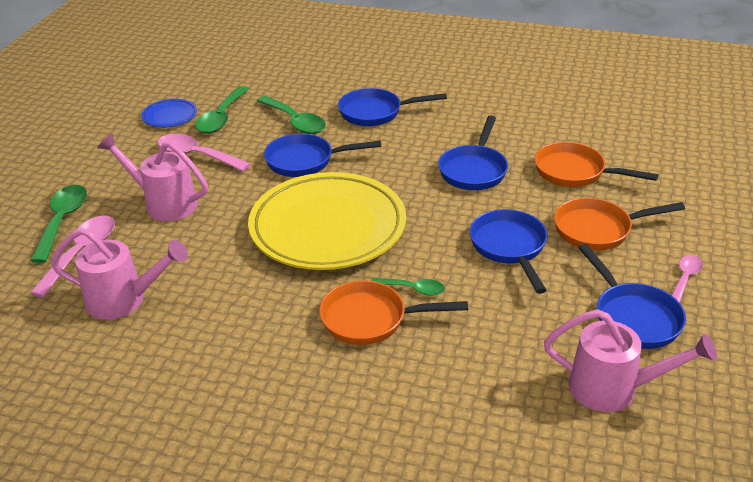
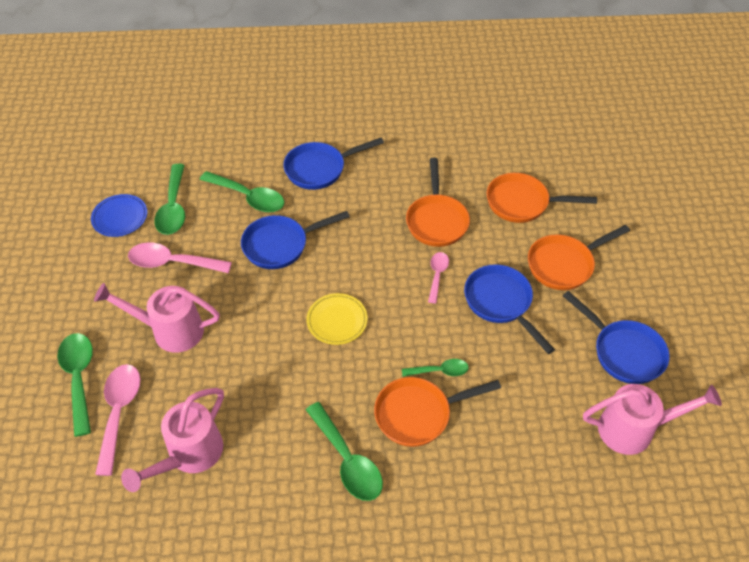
camera: 20 degrees left, 15 degrees up
(124, 300) = (189, 455): pink watering can -> pink watering can turned 135 degrees clockwise
(275, 340) = (347, 460): none -> green spoon
(328, 228) = (337, 321): yellow plate -> yellow plate, size x0.42
(474, 170) = (436, 220): blue pan -> orange pan
(685, 278) = (648, 300): pink spoon -> pink spoon (437, 275)

